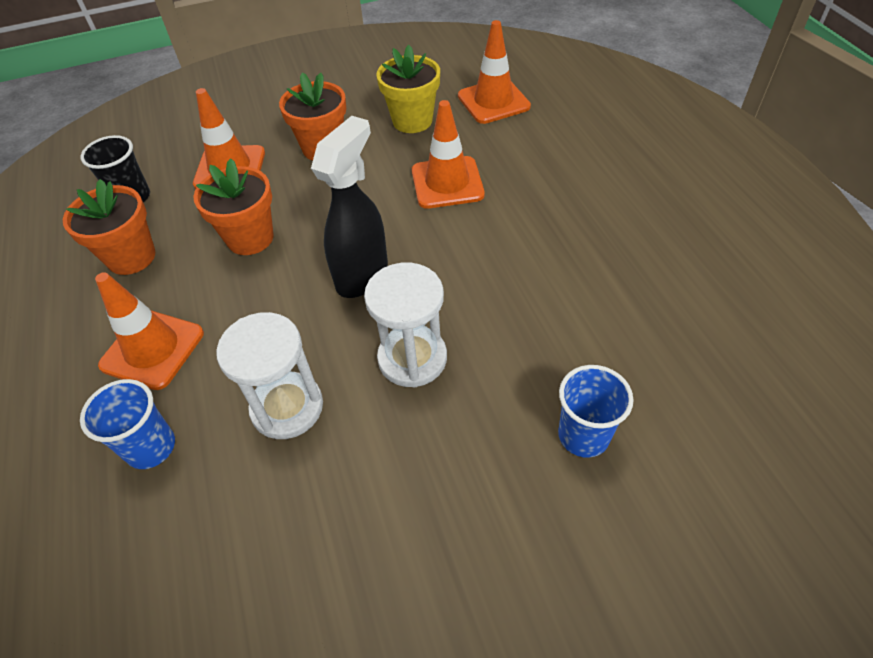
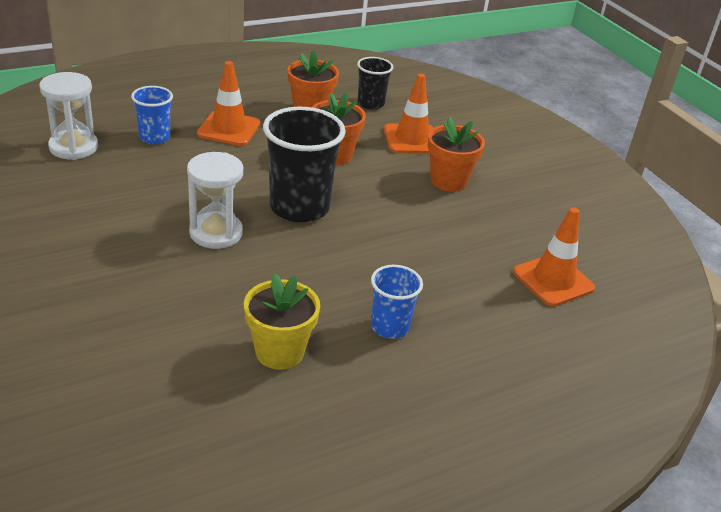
camera: 75 degrees right, 15 degrees down
(287, 407) = (178, 182): white hourglass -> white hourglass (73, 147)
(362, 275) = (299, 207): black spray bottle -> black cup
(412, 121) = (503, 228): yellow flower pot -> yellow flower pot (279, 352)
(447, 183) = (417, 249): orange traffic cone -> none
(583, 435) = (138, 315): blue cup -> blue cup (389, 327)

